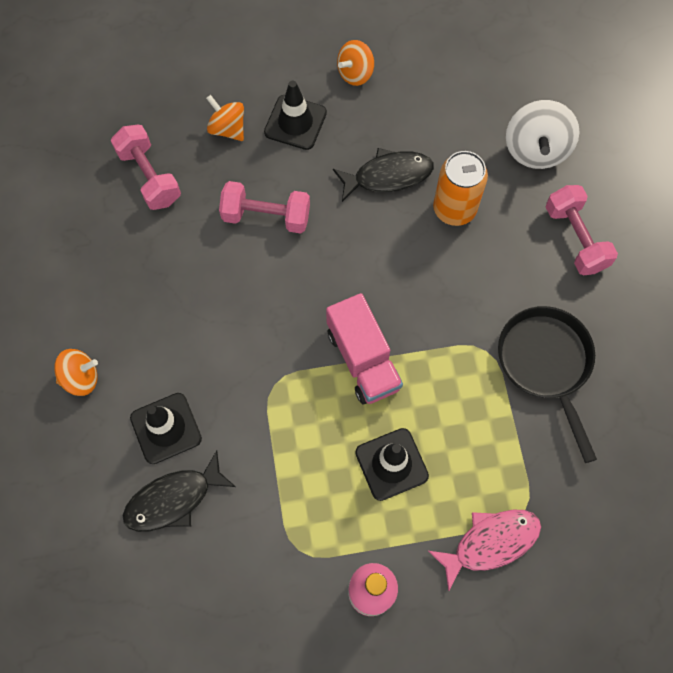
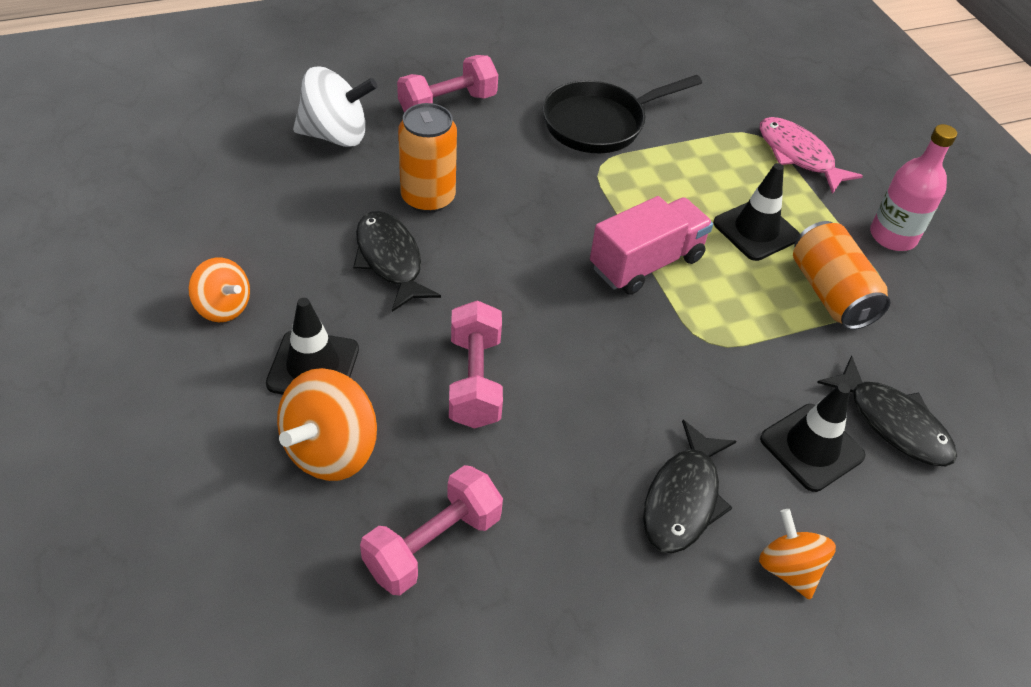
camera: 105 degrees left, 20 degrees down
(146, 327) = (683, 499): none -> black fish
(227, 129) = (331, 450): orange spinning top -> orange spinning top, size x1.56
(309, 503) = (830, 293): none -> orange can

